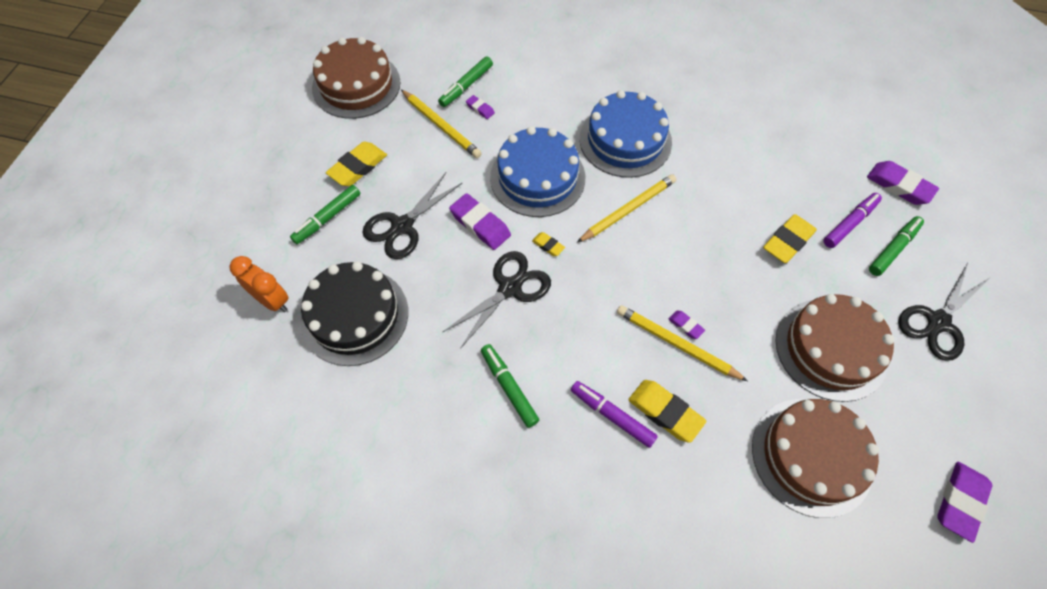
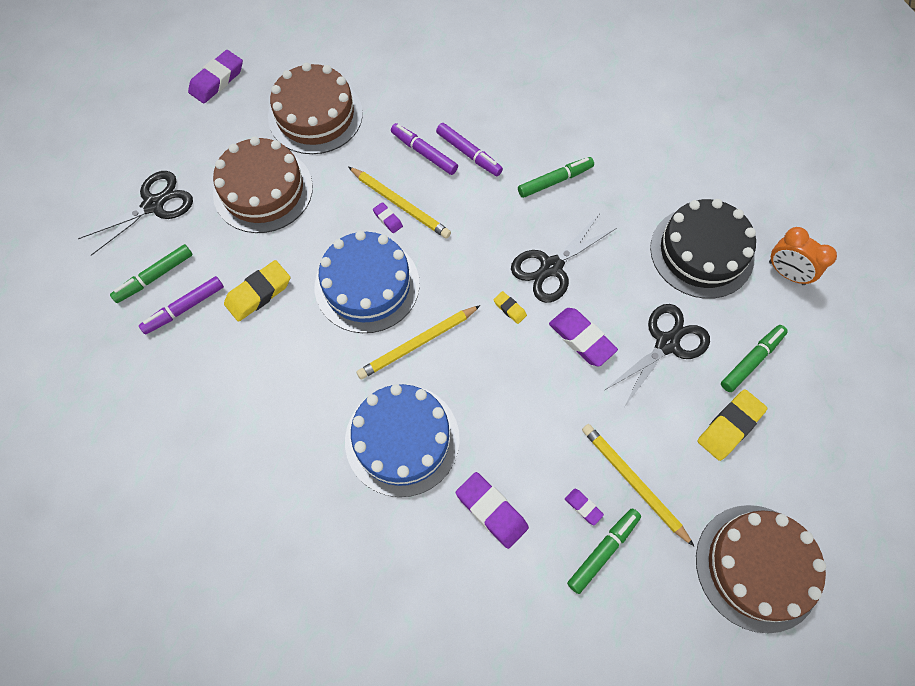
camera: 175 degrees left, 5 degrees up
(509, 387) = (555, 181): green marker -> green marker turned 90 degrees counterclockwise
(537, 177) = (515, 394): blue cake -> blue cake (367, 285)
(665, 412) = (424, 153): yellow eraser -> purple marker
(899, 186) = (106, 348): purple eraser -> purple eraser (491, 511)

